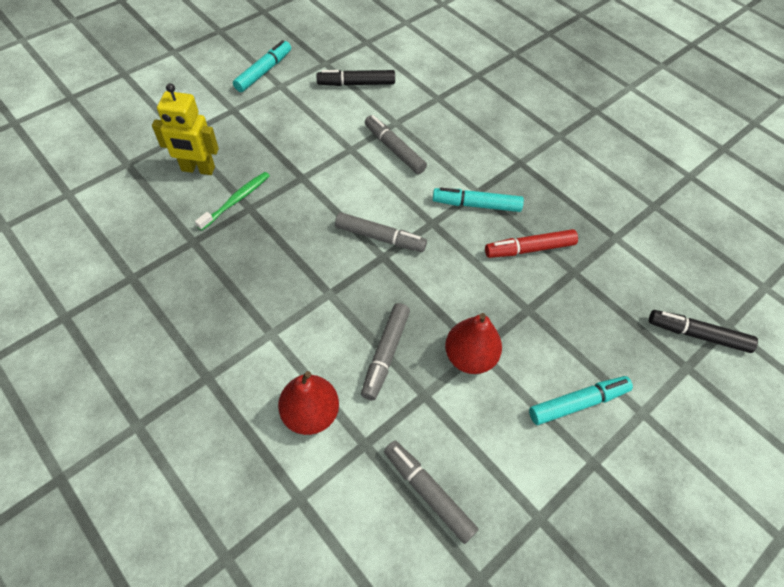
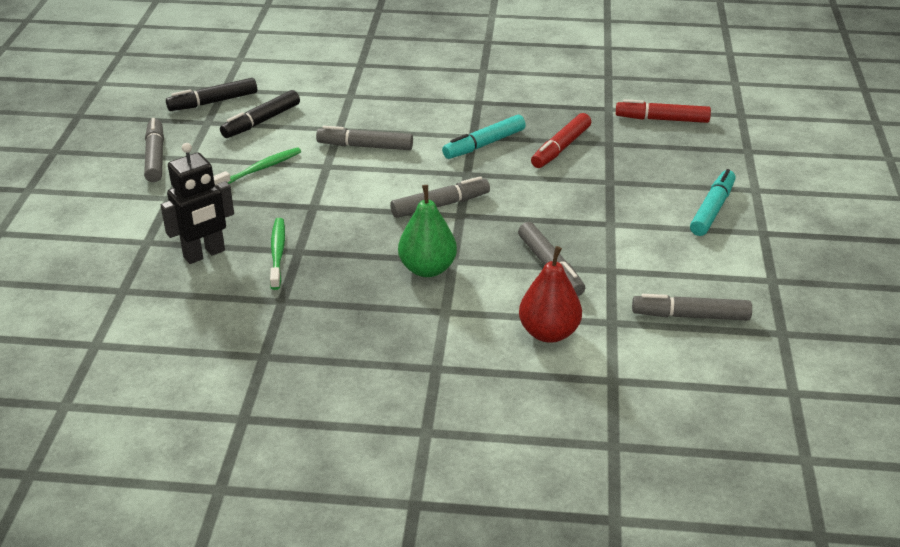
camera: 40 degrees left, 20 degrees down
(198, 169) = (204, 254): yellow robot -> black robot
(264, 71) = (155, 157): turquoise marker -> grey marker
(304, 287) = (427, 269): none -> green pear
(308, 123) = (260, 169): none -> green toothbrush
(469, 357) = (610, 230): red pear -> none
(648, 279) = (662, 119): none -> red marker
(697, 335) = (731, 130): black marker -> black marker (213, 102)

